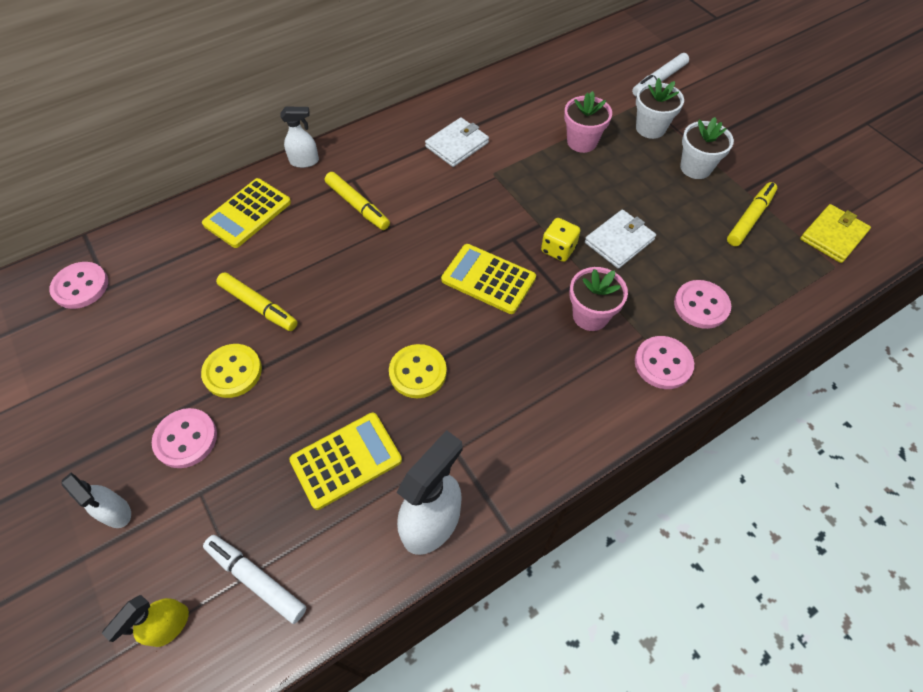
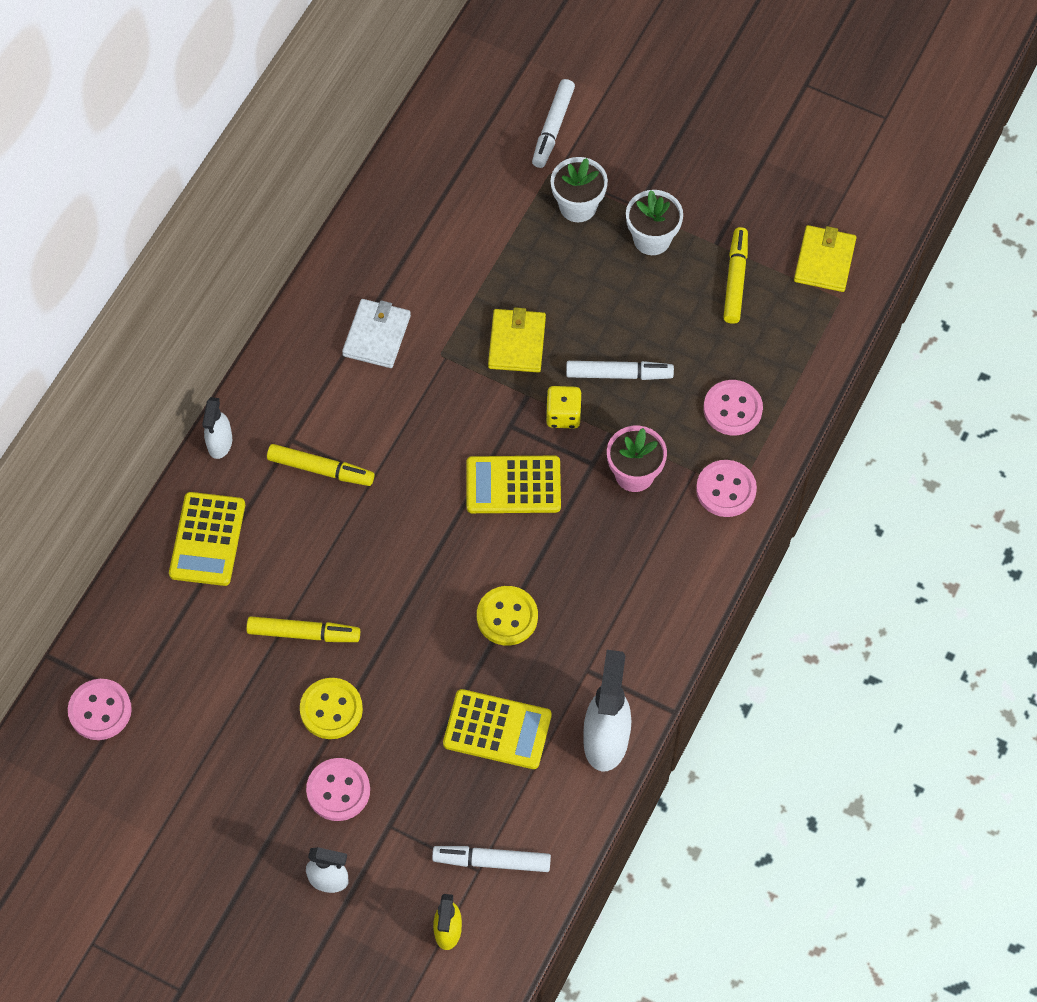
camera: 30 degrees left, 5 degrees up
(305, 161) = (220, 443): white spray bottle -> white spray bottle turned 135 degrees clockwise
(346, 460) = (497, 729): yellow calculator -> yellow calculator turned 75 degrees clockwise
(553, 189) = (517, 343): none -> yellow wallet
(582, 142) = (513, 263): pink flower pot -> none
(619, 241) = (619, 374): white wallet -> white marker

